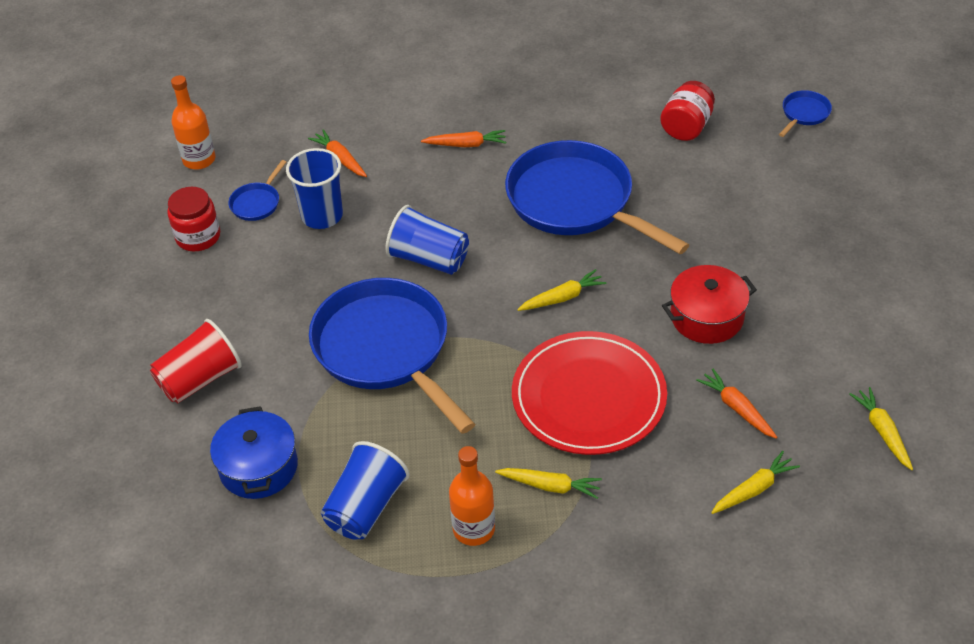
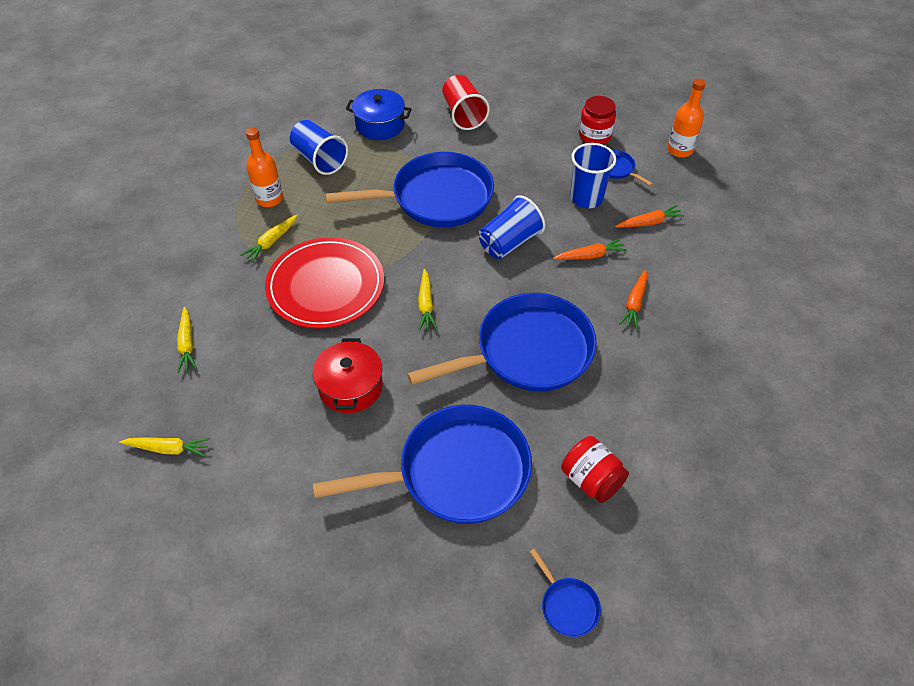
camera: 110 degrees right, 5 degrees up
(737, 408) = (256, 366): orange carrot -> orange carrot (590, 255)
(742, 209) = (455, 472): none -> blue pan

